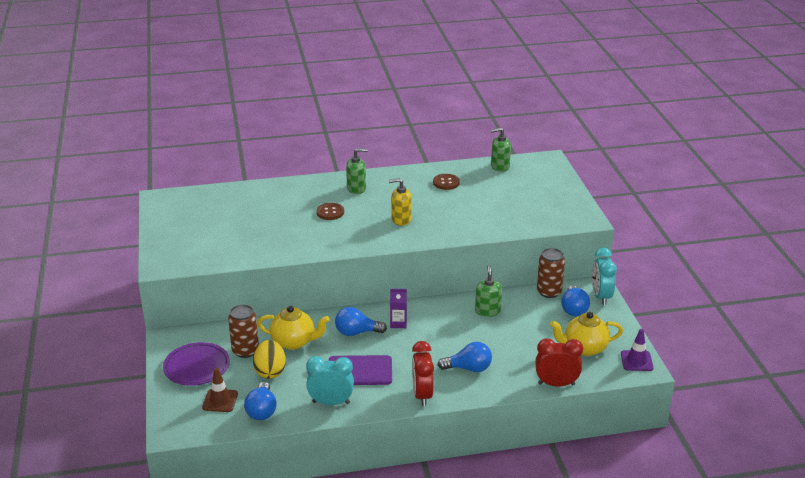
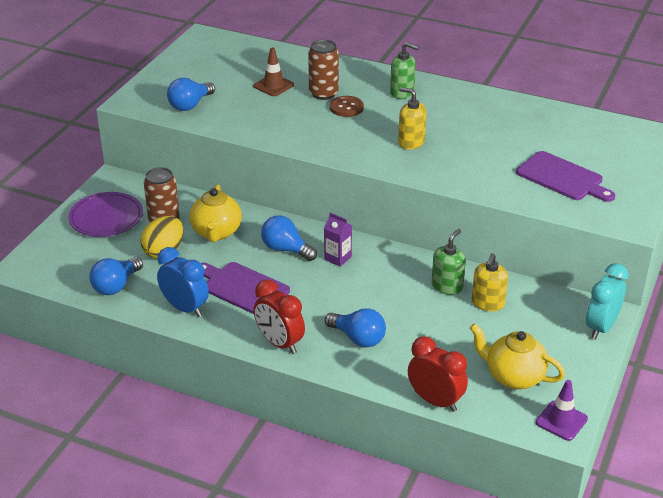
camera: 35 degrees right, 5 degrees up
(220, 401) = (91, 259): brown traffic cone -> brown traffic cone (273, 85)
(294, 342) = (216, 232): yellow teapot -> yellow teapot turned 45 degrees clockwise
(331, 402) = (185, 308): turquoise clock -> blue clock
(422, 395) = (279, 343): red clock -> red clock turned 75 degrees counterclockwise
(446, 183) = (508, 120): brown button -> none
(500, 167) = (593, 124): green soap dispenser -> none
(519, 207) = (562, 178): none -> purple cutting board
(523, 311) = (487, 303): none -> yellow soap dispenser
(549, 292) = (542, 295): brown can -> brown can (323, 93)
(573, 309) = (550, 327): blue light bulb -> blue light bulb (190, 105)

